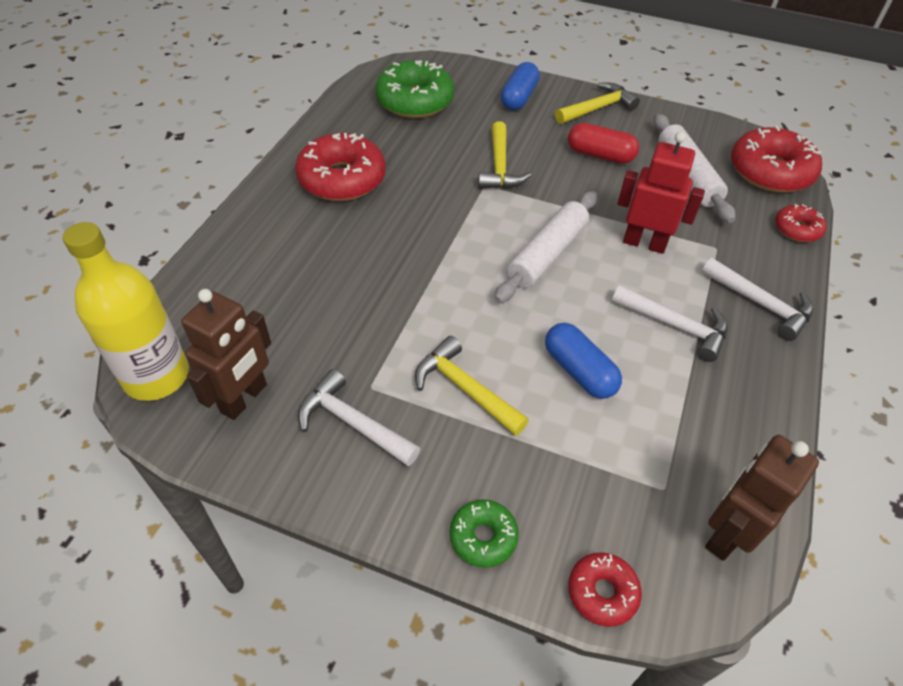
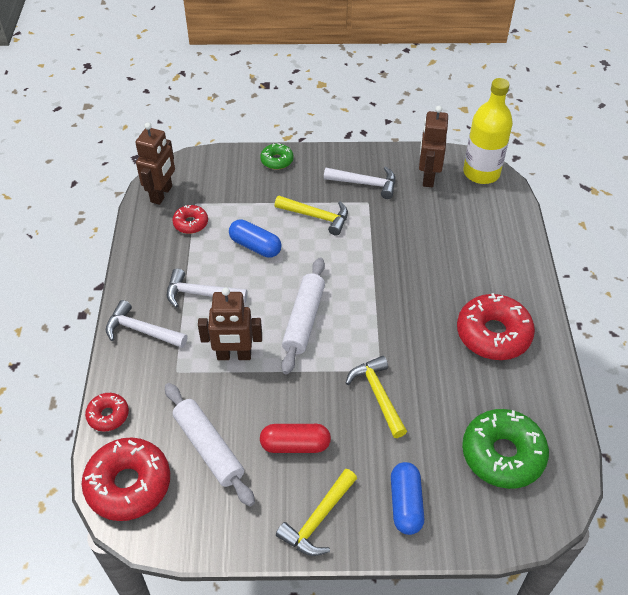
camera: 160 degrees right, 0 degrees up
(602, 592) = (217, 158): red donut -> red donut (191, 223)
(644, 243) = (234, 355): red robot -> brown robot

